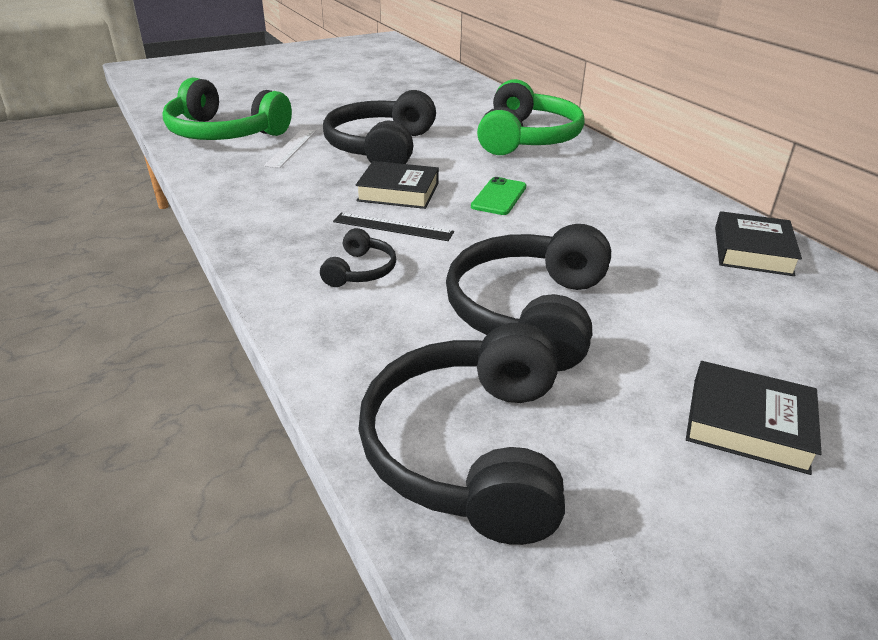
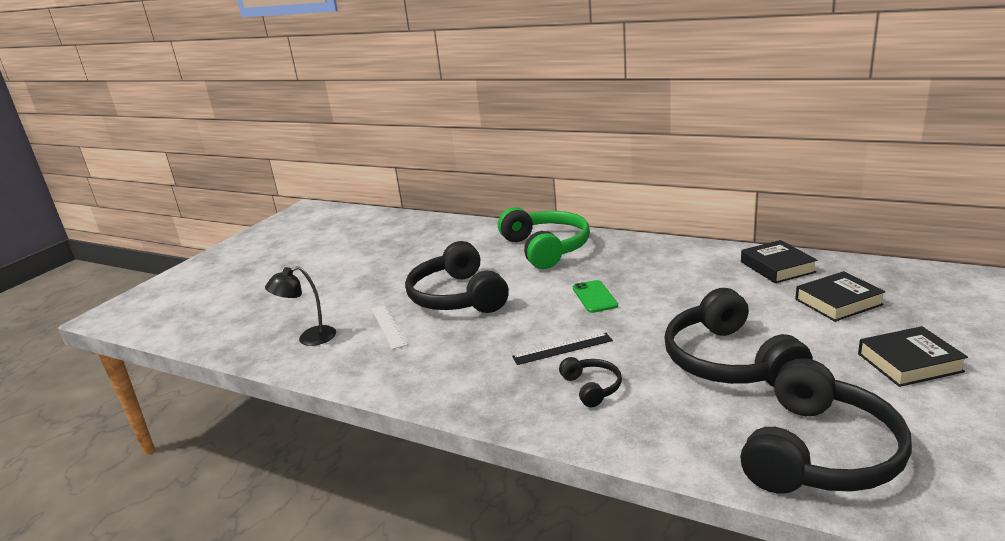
camera: 30 degrees left, 10 degrees down
(224, 133) = (309, 338): green headphones -> black lamp
(398, 192) = (525, 323): black book -> black book (838, 302)
(469, 449) = (820, 453): black headphones -> black headphones turned 120 degrees counterclockwise

